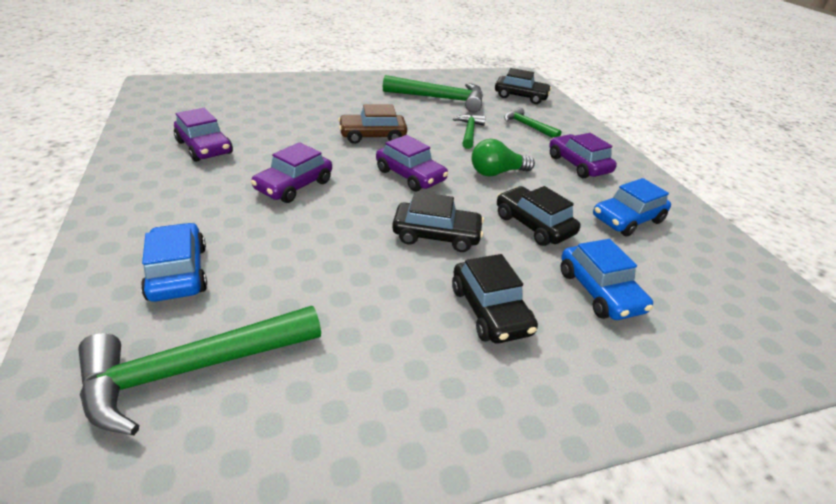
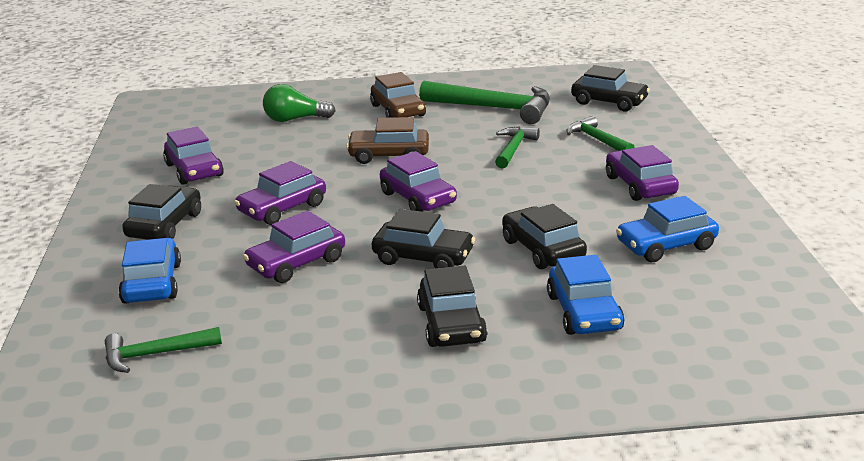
camera: 15 degrees right, 10 degrees down
(183, 204) = (165, 225): none -> black car
(192, 369) = (155, 354): green hammer -> green hammer, size x0.56
(321, 244) = (296, 263): none -> purple car
(367, 98) = (398, 111): none -> brown car
(497, 173) = (526, 195): green light bulb -> green light bulb (295, 119)

